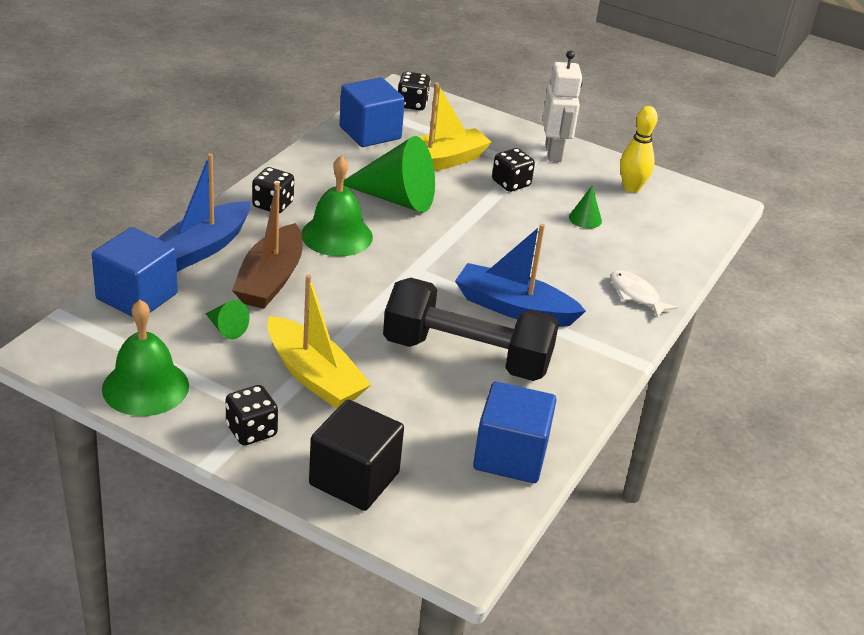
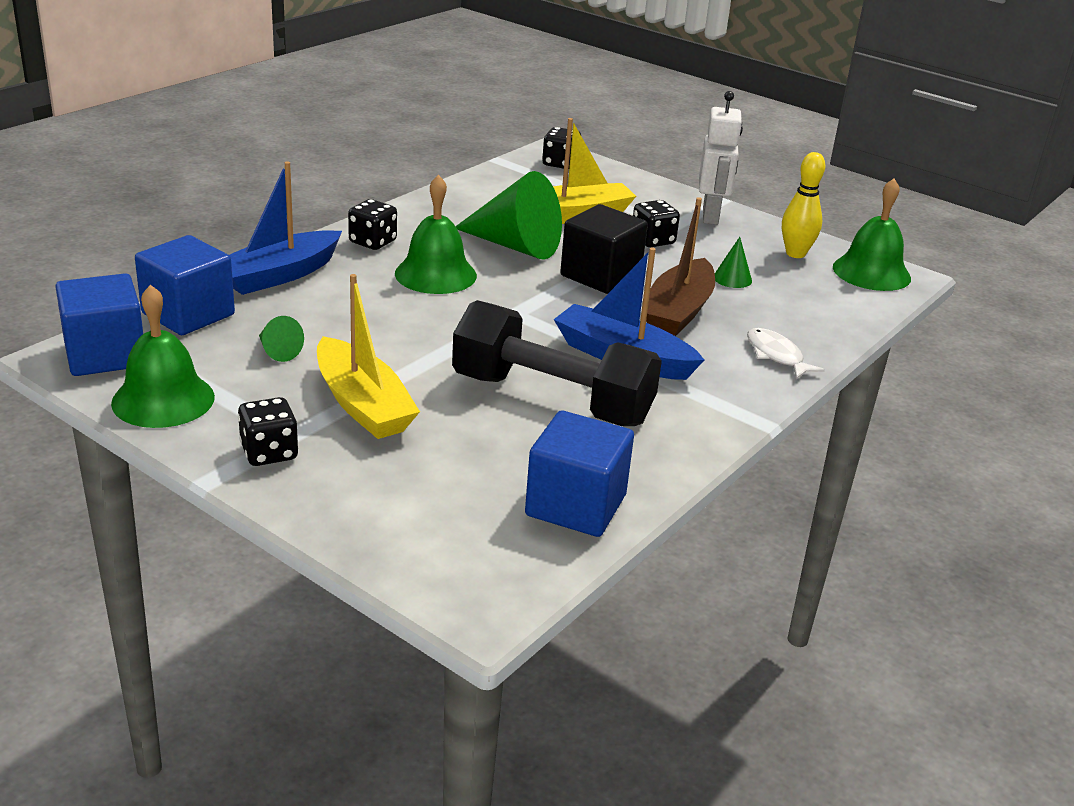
camera: 10 degrees right, 5 degrees down
(270, 279) = (345, 309): brown boat -> brown boat (678, 312)
(354, 479) = (375, 512): black cube -> black cube (600, 276)
(370, 133) = (504, 186): blue cube -> blue cube (105, 355)
(696, 202) = (871, 272): none -> green bell

